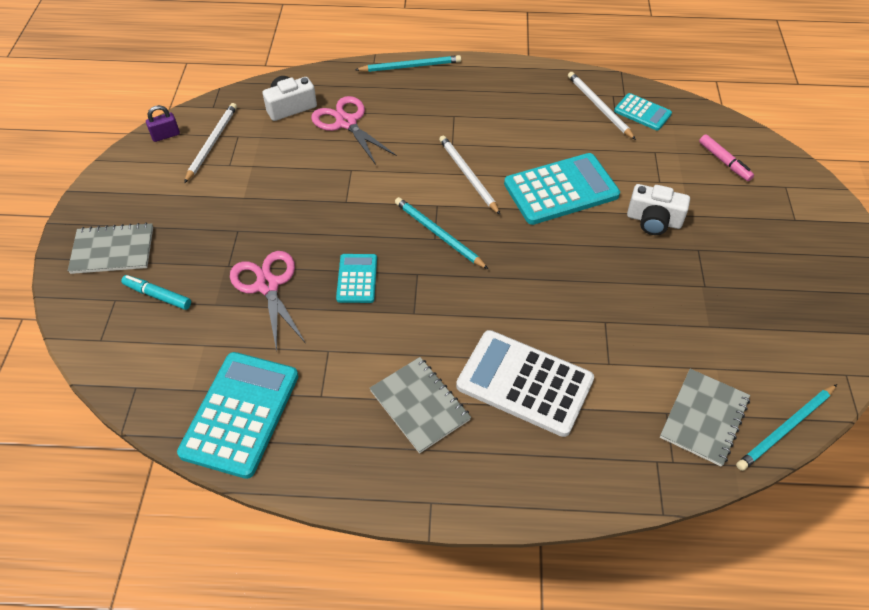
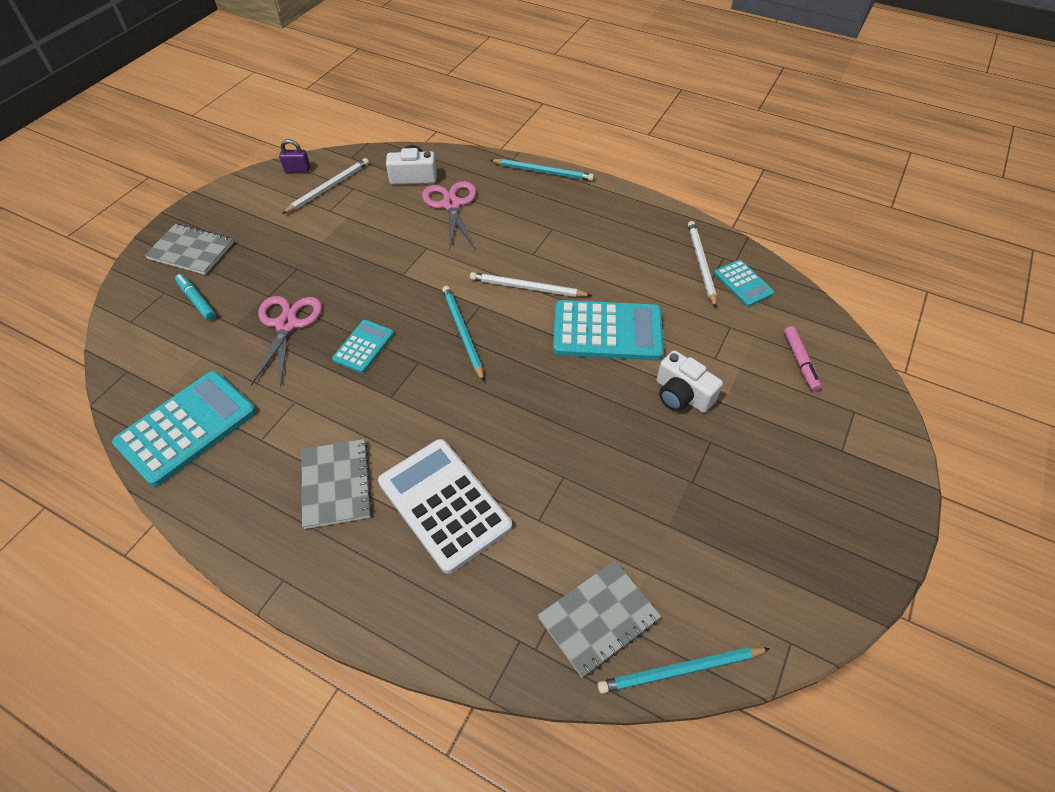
camera: 25 degrees right, 0 degrees up
(468, 175) = (527, 288): white pencil -> white pencil turned 75 degrees counterclockwise

